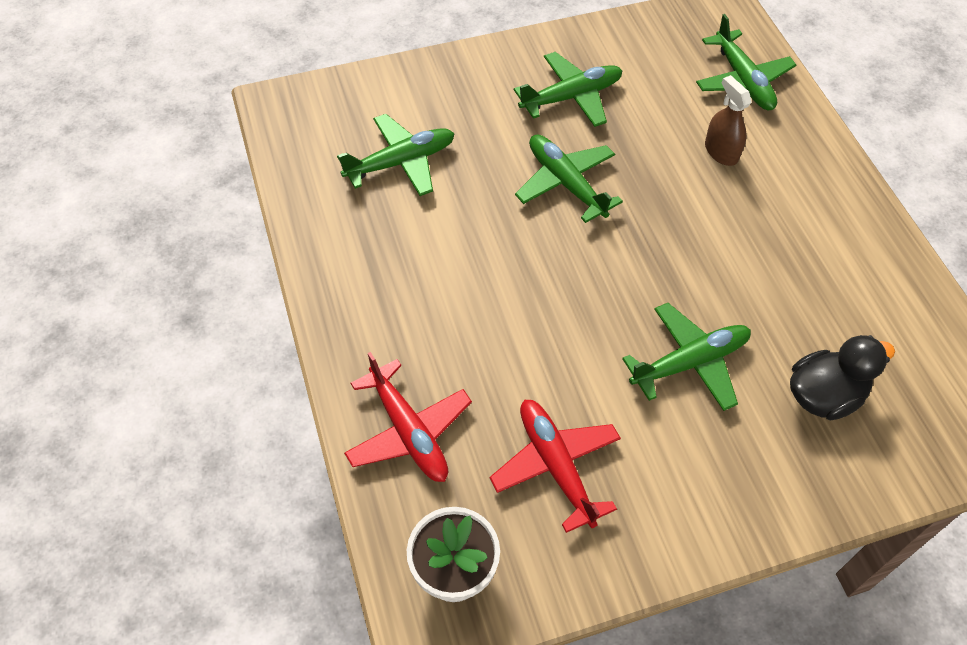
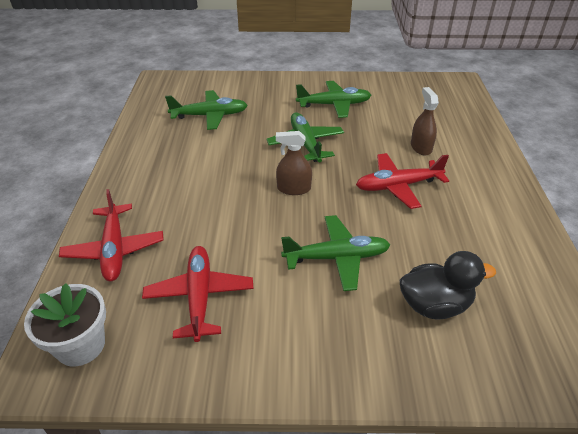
camera: 20 degrees right, 15 degrees down
(588, 268) = (294, 189): none -> brown spray bottle
(717, 228) = (398, 186): none -> red plane
(743, 80) = (454, 116): green plane -> none

